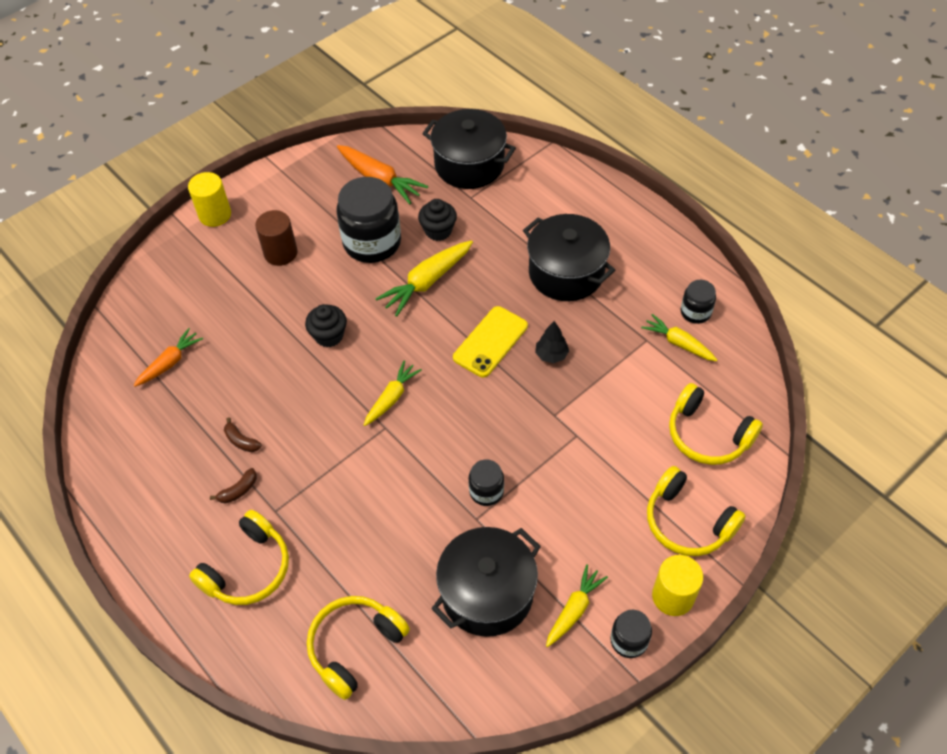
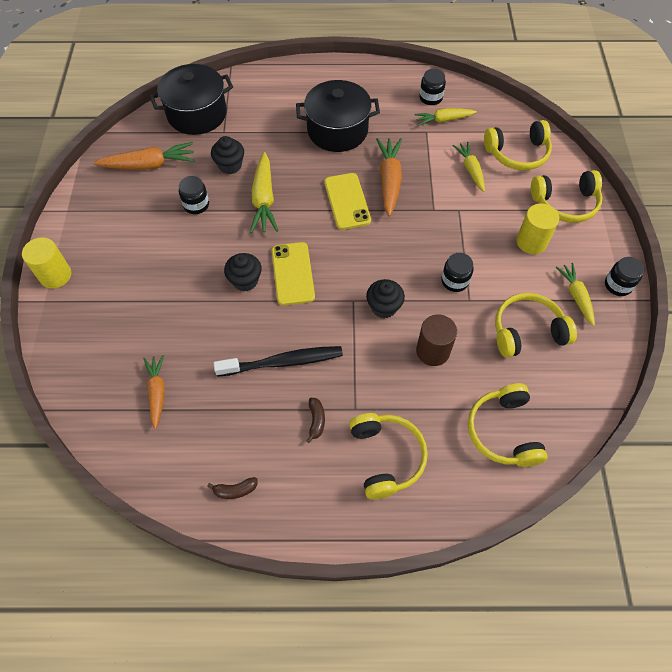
camera: 50 degrees left, 5 degrees up
(241, 441) = (276, 391): brown banana -> brown banana (235, 490)
(273, 423) = (282, 362): none -> black toothbrush
(280, 253) = (141, 260): brown cylinder -> brown cylinder (432, 351)
(369, 363) = (293, 273): none -> yellow phone
(372, 242) = (196, 205): black jar -> black jar, size x0.50
(392, 397) = (334, 280): yellow carrot -> yellow carrot (470, 169)
(400, 456) = (384, 307): none -> black cupcake
(487, 593) = (527, 331): black pot -> yellow headphones
(551, 355) = (389, 180): black tree -> orange carrot
(673, 596) = (606, 244): yellow cylinder -> yellow cylinder (531, 242)

